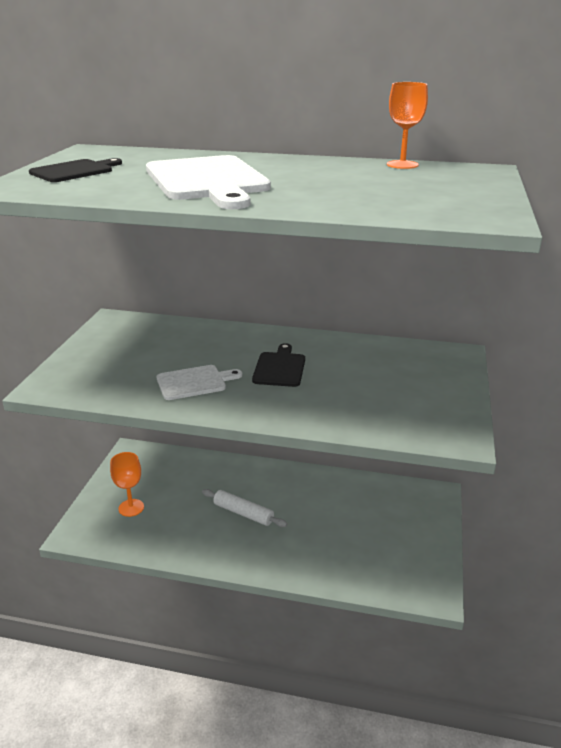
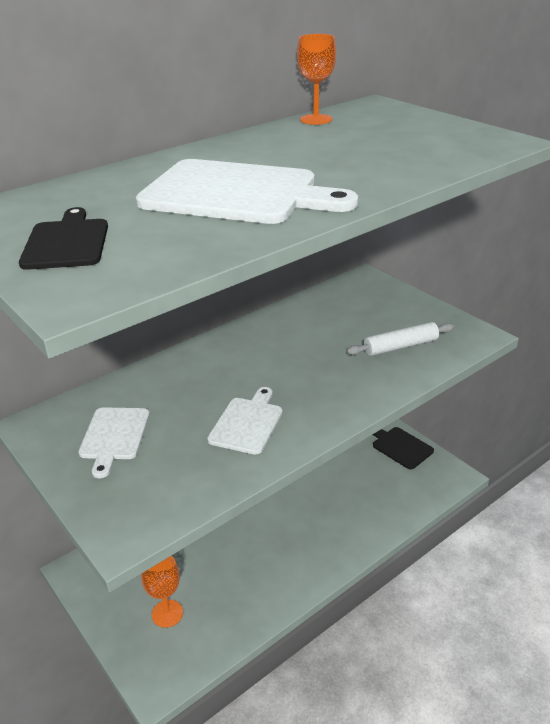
camera: 50 degrees left, 5 degrees up
(128, 346) = (114, 436): none -> white cutting board
(243, 513) = (264, 533): white rolling pin -> white rolling pin (401, 346)
(279, 368) = (282, 365): black cutting board -> black cutting board (400, 447)

